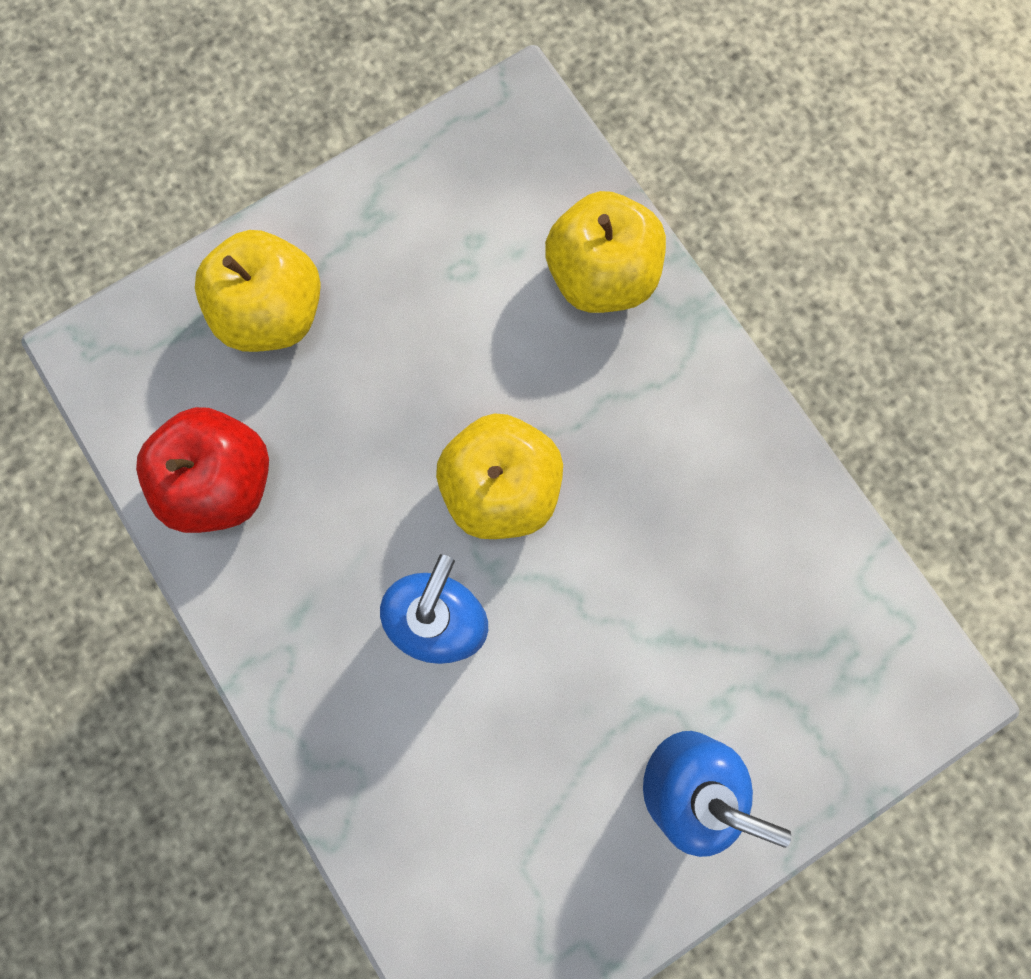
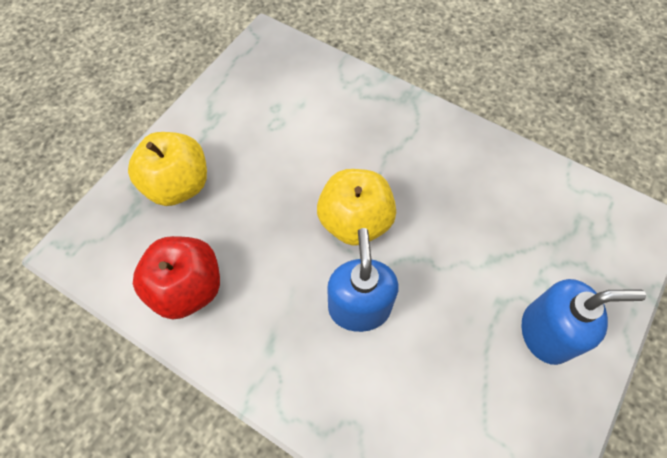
camera: 25 degrees left, 15 degrees down
(601, 276) = (352, 99): yellow apple -> none

